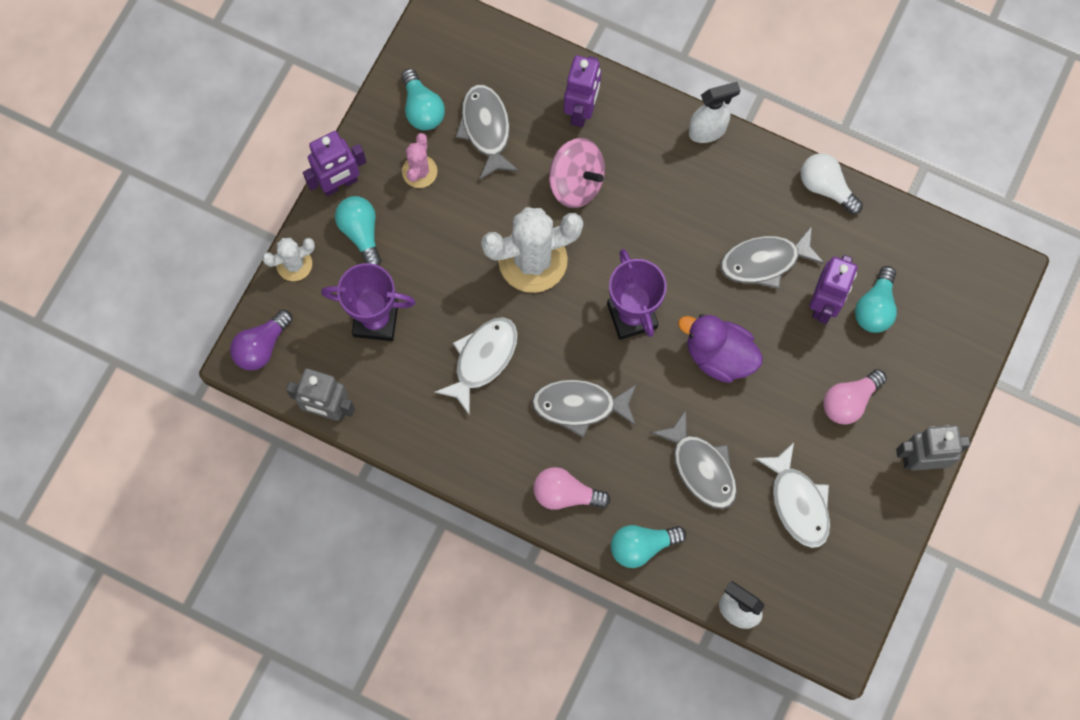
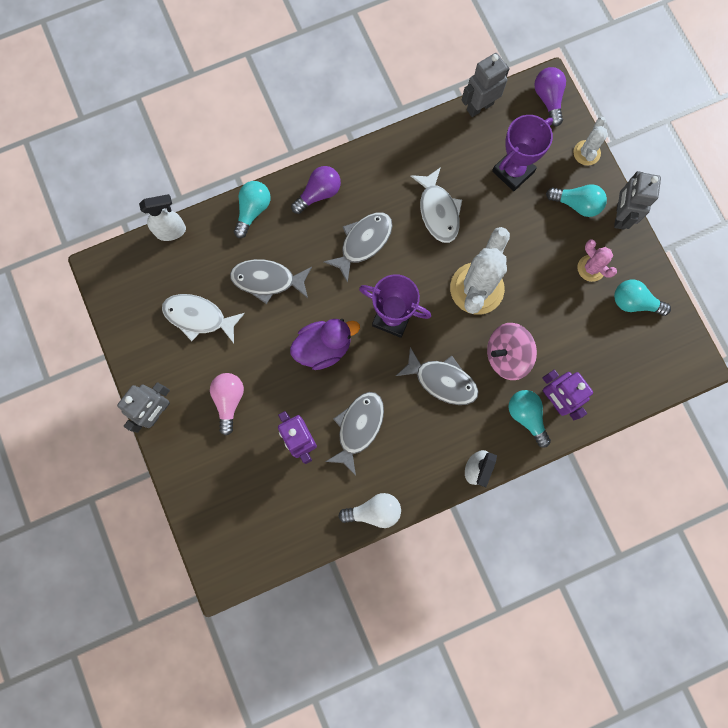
camera: 130 degrees right, 5 degrees up
(339, 184) = (620, 216): purple robot -> grey robot
(486, 129) = (588, 330): grey fish -> grey fish (442, 381)
(565, 494) = (319, 194): pink light bulb -> purple light bulb
(875, 308) = (271, 470): turquoise light bulb -> turquoise light bulb (526, 416)

